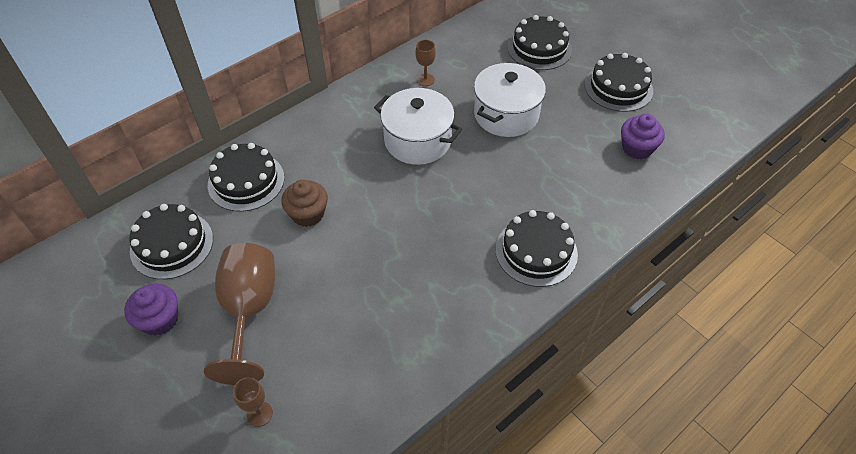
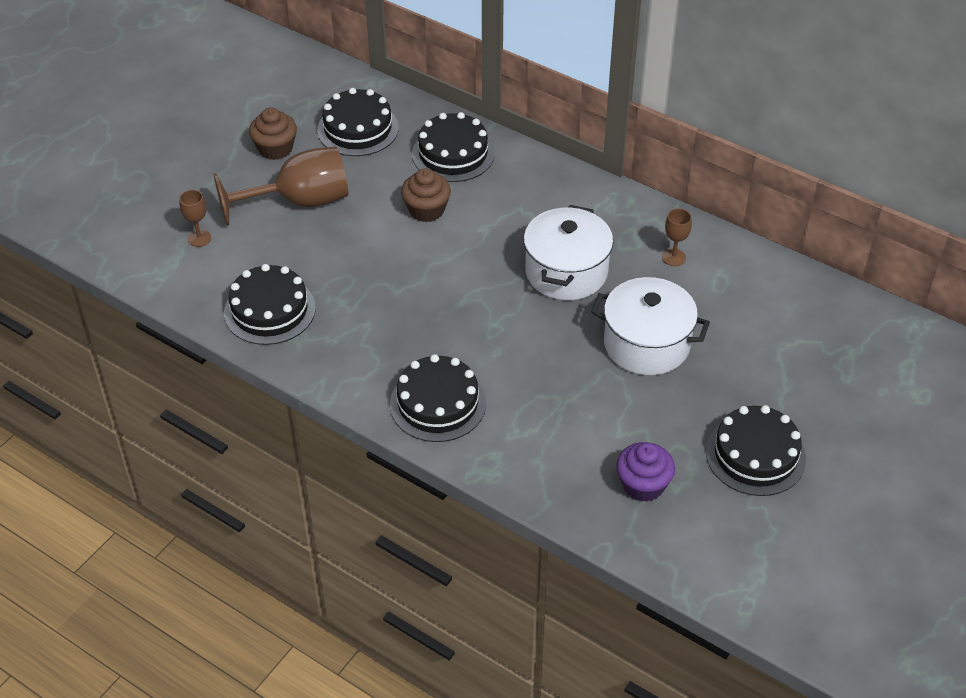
camera: 75 degrees right, 5 degrees down
(160, 319) = (275, 149): purple cupcake -> brown cupcake
(539, 48) = (795, 359): black cake -> black cake (269, 310)

